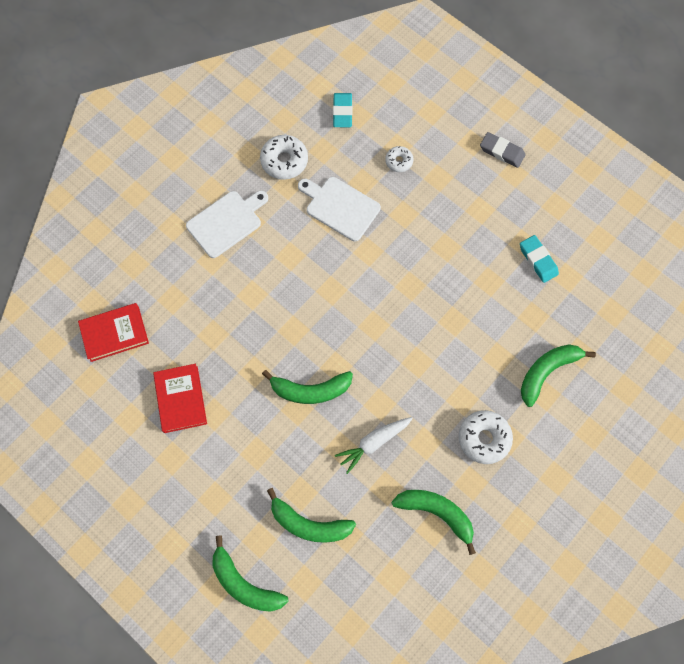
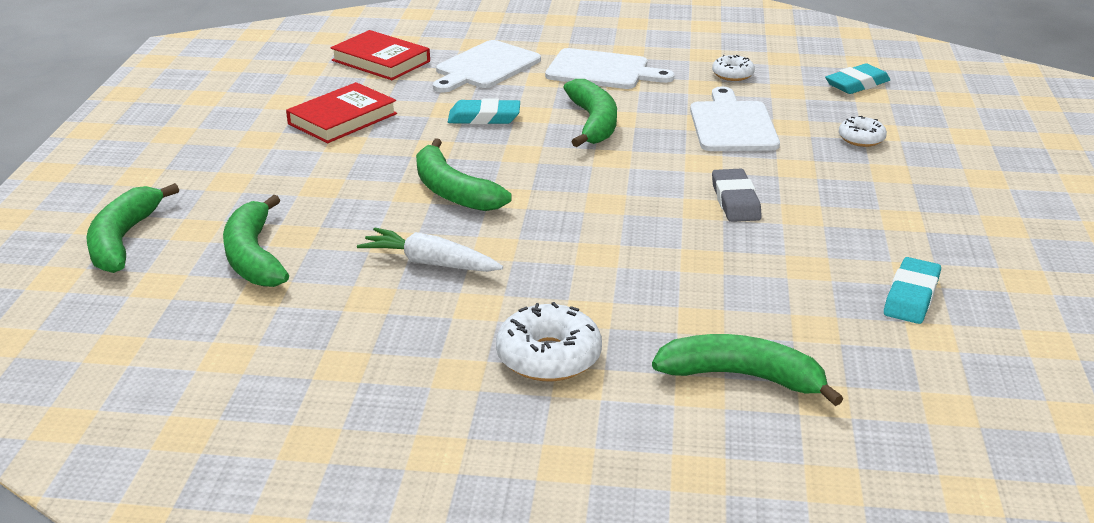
camera: 55 degrees right, 40 degrees down
(171, 281) = (485, 67): none -> white cutting board
(238, 323) = (484, 118): none -> turquoise eraser
(284, 161) = (732, 74): white donut -> white donut, size x0.59
(436, 513) = (373, 357): green banana -> green banana (593, 123)
(502, 152) = (1017, 204): grey eraser -> grey eraser (735, 201)

